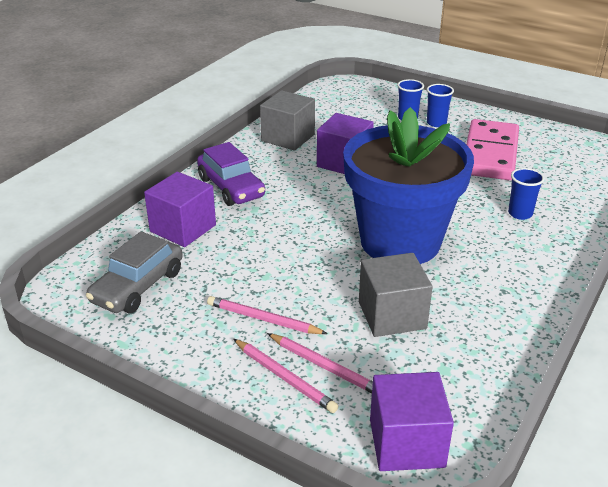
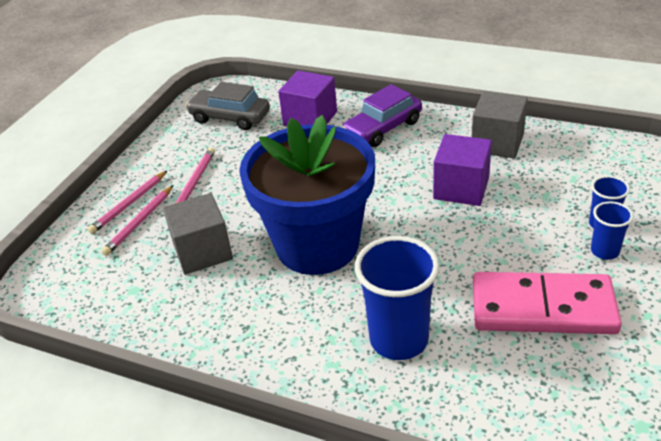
camera: 85 degrees right, 5 degrees up
(406, 443) = (56, 274): purple cube -> none
(520, 214) = (399, 339): blue cup -> blue cup, size x1.93

